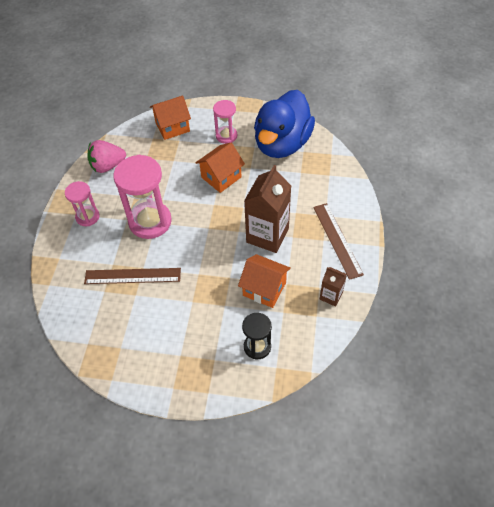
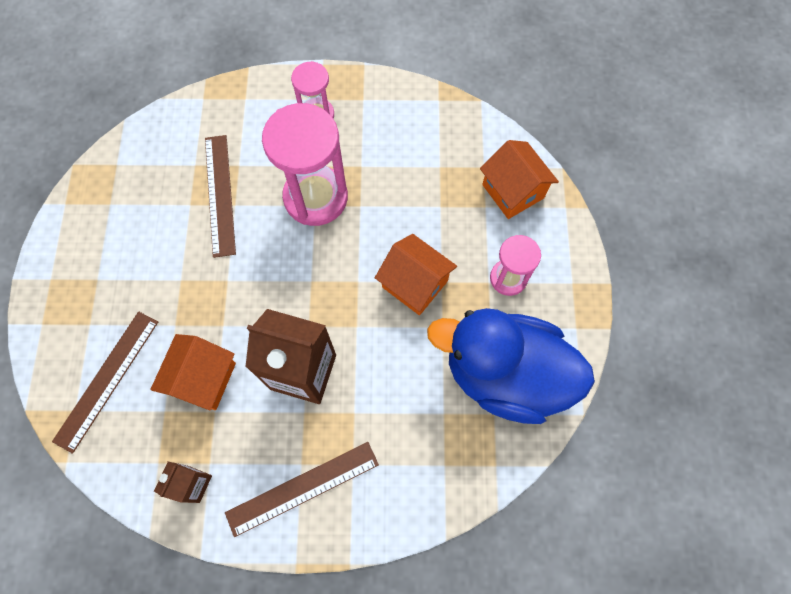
camera: 80 degrees right, 15 degrees up
(107, 166) = (415, 118): pink strawberry -> none
(257, 347) = (107, 380): black hourglass -> brown ruler

